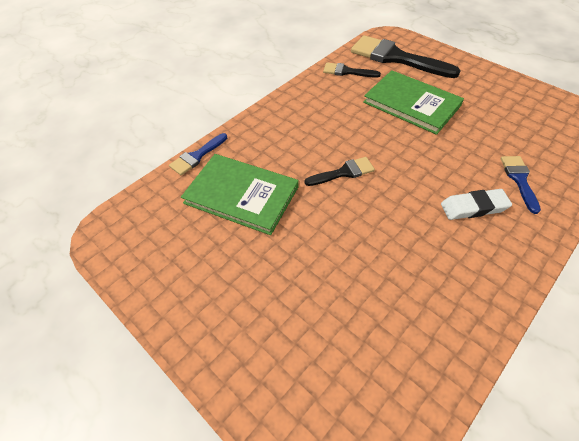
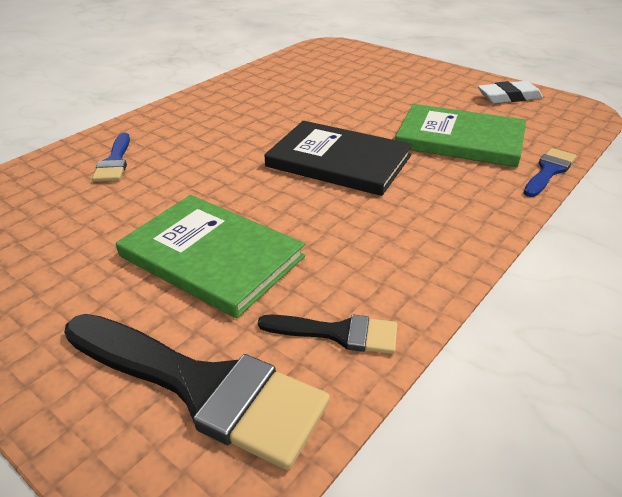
camera: 175 degrees right, 15 degrees down
(344, 172) = (338, 161): black brush -> black book
(473, 207) = (190, 138): white eraser -> white eraser (509, 97)

